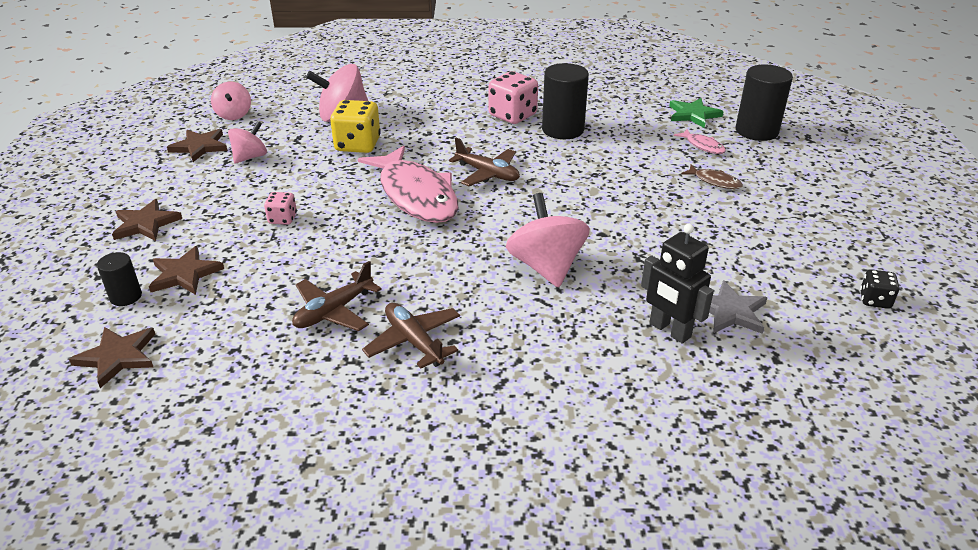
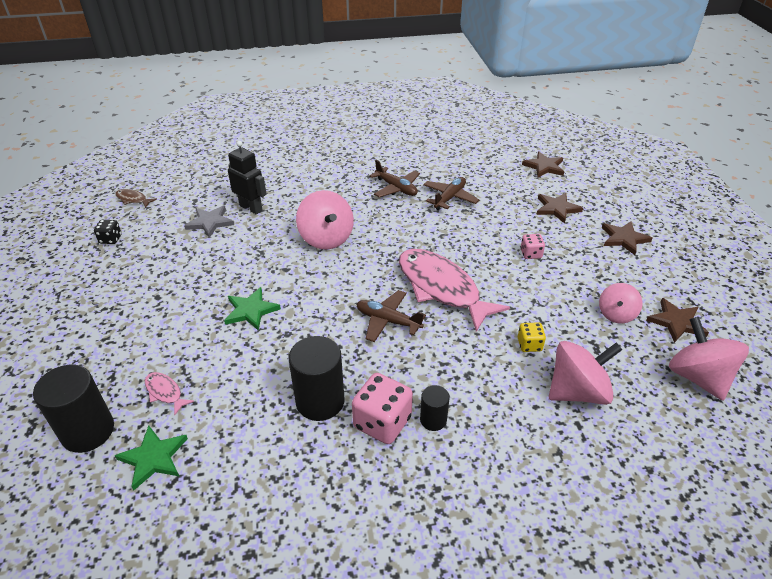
camera: 170 degrees right, 5 degrees up
(126, 296) = (576, 193): black cylinder -> black cylinder (433, 420)
(234, 115) = (698, 377): pink spinning top -> pink spinning top, size x1.64
(357, 145) = (529, 345): yellow dice -> yellow dice, size x0.54
(638, 196) = (251, 310): none -> green star
(714, 181) = (174, 338): brown fish -> brown fish (133, 199)

